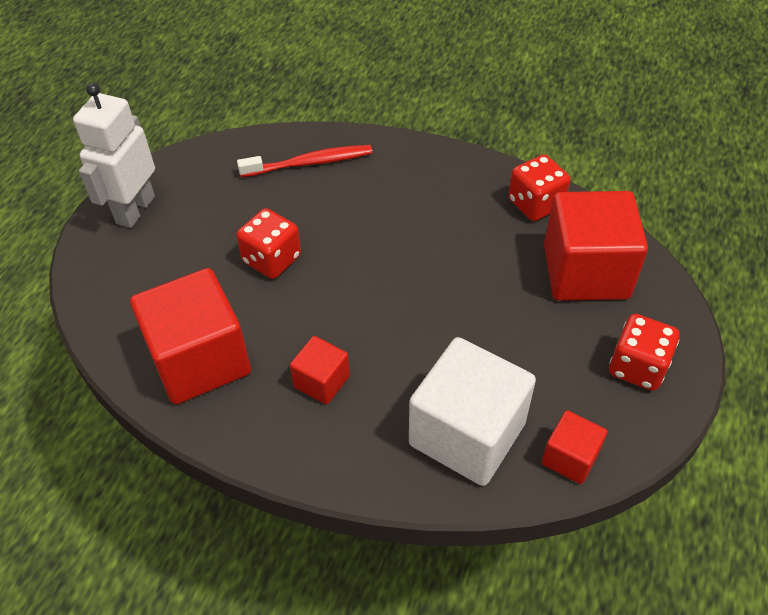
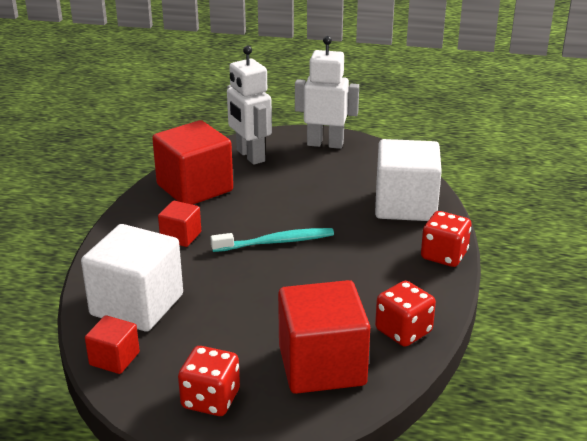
camera: 80 degrees right, 20 degrees down
(133, 291) = (250, 156): none -> white robot
(272, 259) = (292, 202): red dice -> red dice (444, 255)
(309, 163) = (405, 205): red toothbrush -> white cube
(358, 285) = (276, 242): none -> turquoise toothbrush

